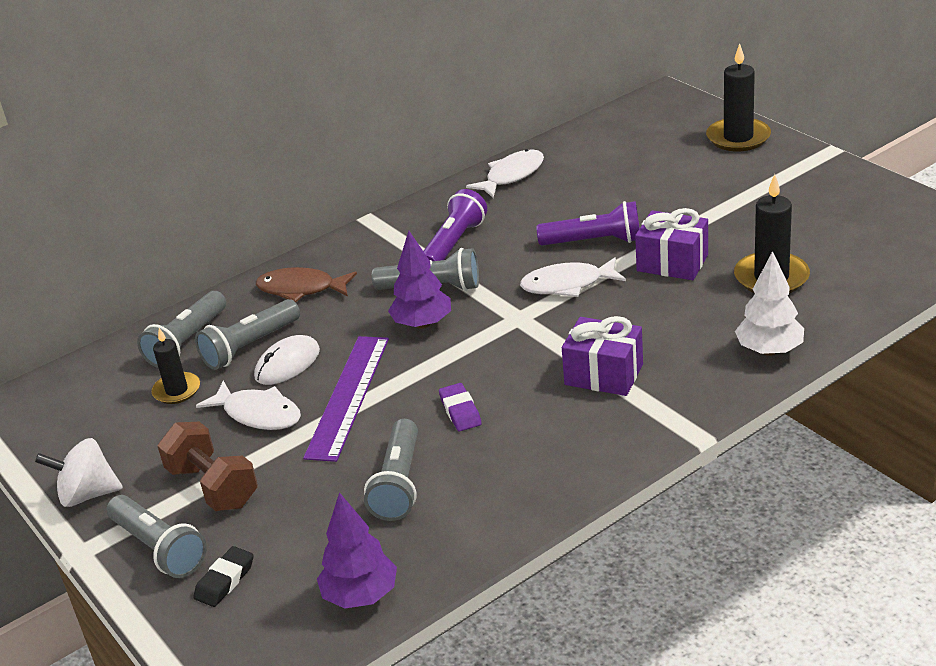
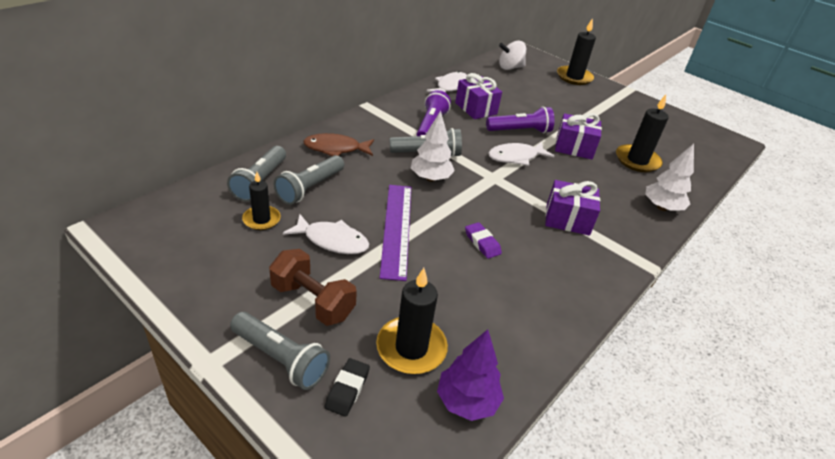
camera: 20 degrees left, 5 degrees up
(87, 494) = (205, 307): white spinning top -> white spinning top (510, 67)
(287, 364) = (342, 202): white mouse -> none
(315, 538) = (411, 348): none -> black candle
(399, 483) = (460, 300): grey flashlight -> none
(422, 324) = (430, 178): purple tree -> white tree
(538, 209) = (476, 108): none -> purple gift

